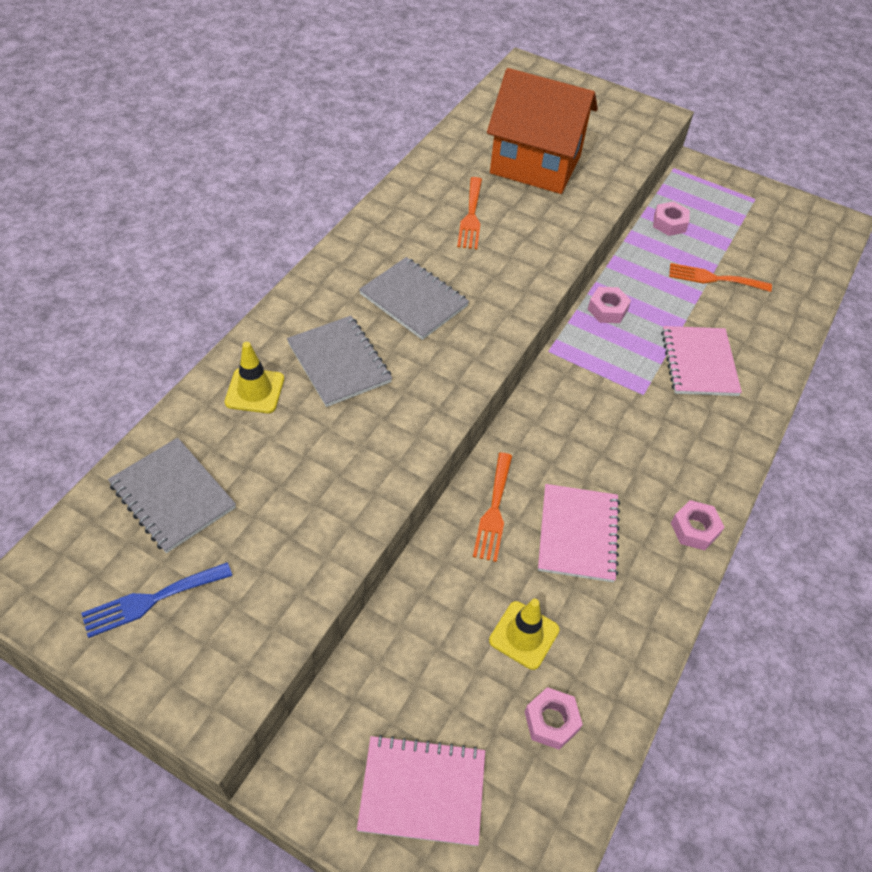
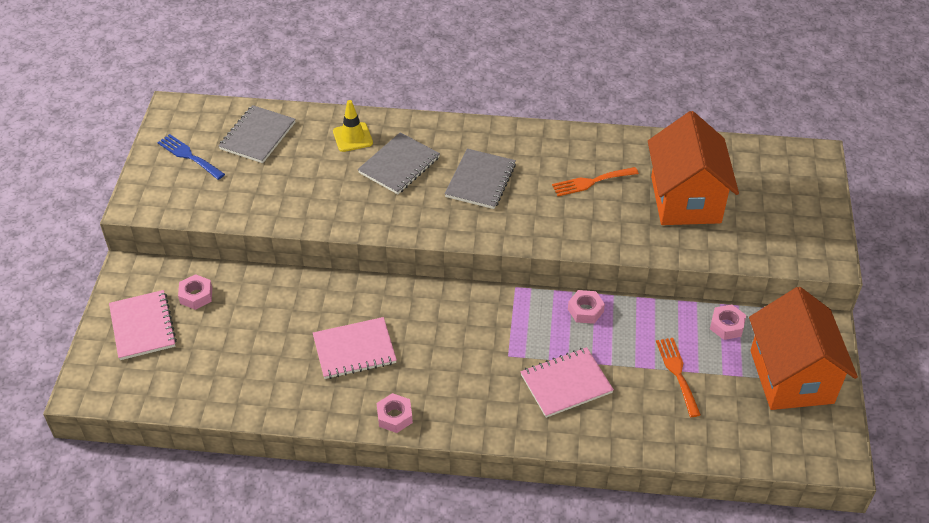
camera: 70 degrees right, 5 degrees down
(494, 511) = (349, 300): orange fork -> none
(524, 635) = (262, 343): yellow traffic cone -> none
(551, 721) = (209, 374): pink nut -> pink nut (196, 295)
(743, 211) = (791, 376): none -> orange house

